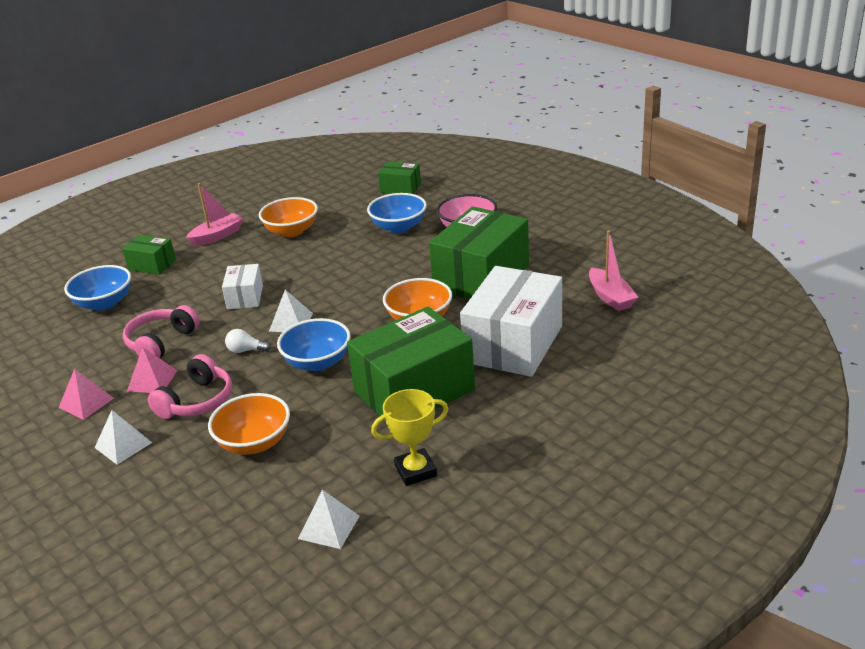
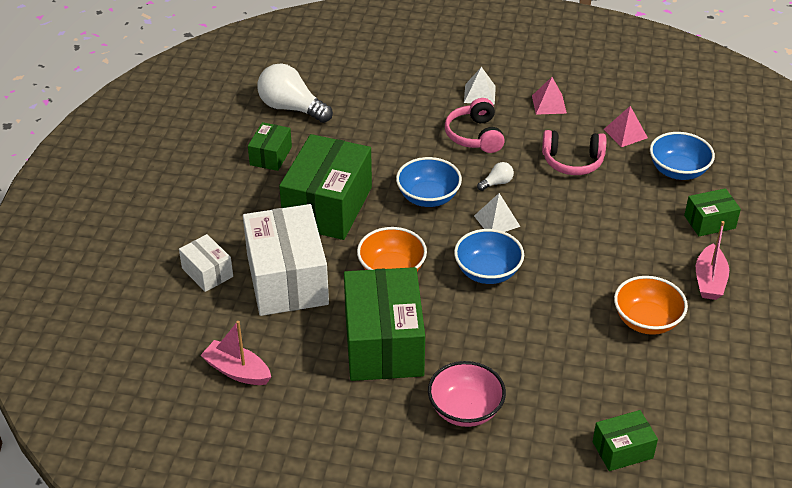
camera: 140 degrees right, 10 degrees up
(152, 380) = (529, 134): pink pyramid -> pink pyramid (625, 133)
(161, 342) = (572, 161): pink headphones -> pink headphones turned 105 degrees clockwise
(245, 297) = (571, 226): white box -> white box (207, 272)
(254, 443) = (397, 129): orange bowl -> none
(329, 527) = (291, 108): white pyramid -> white light bulb
(398, 227) = (543, 378): blue bowl -> blue bowl (487, 272)
(415, 471) = (271, 156): yellow trophy -> green box

